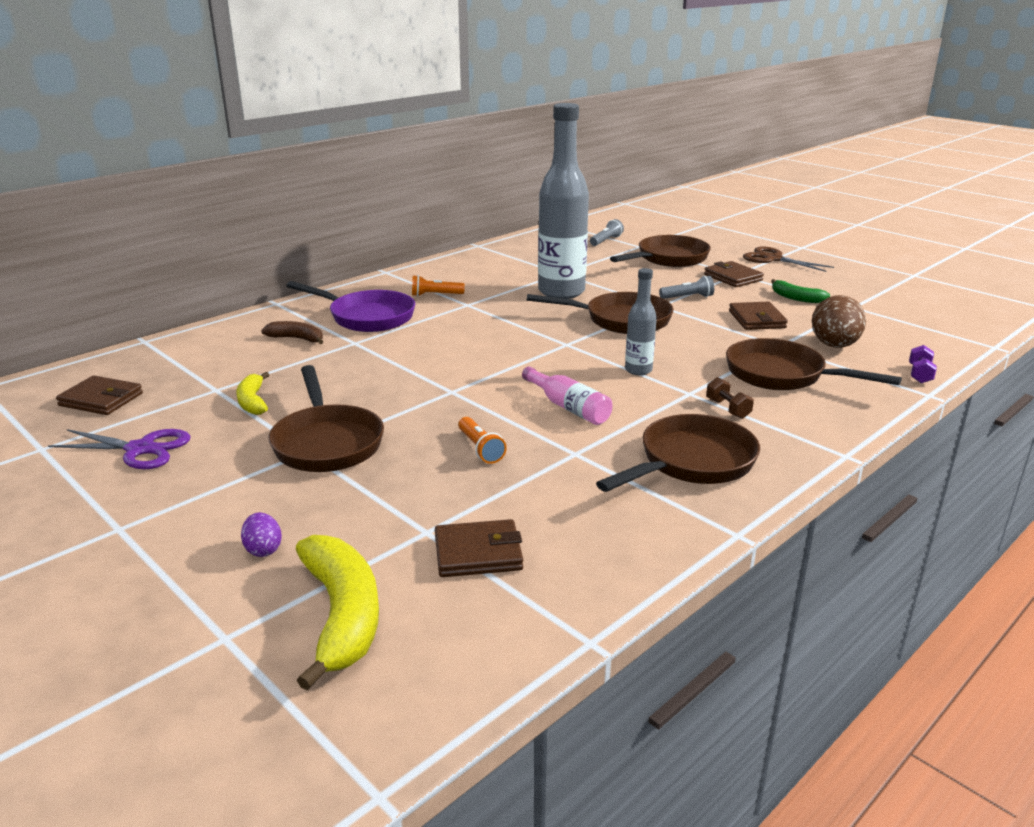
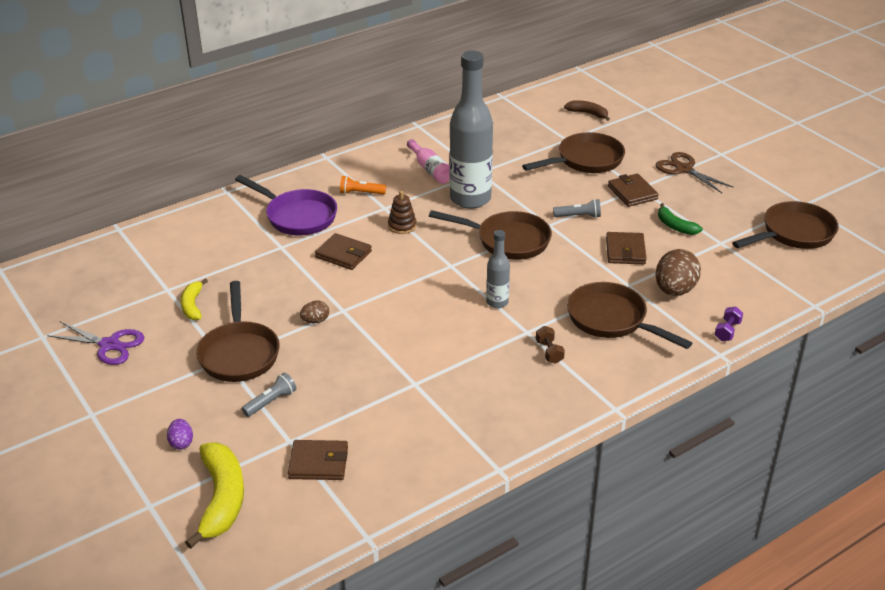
camera: 10 degrees right, 10 degrees up
(101, 399) = (84, 291): brown wallet -> brown wallet (343, 254)
(297, 339) = (236, 238): brown banana -> brown banana (588, 113)
(420, 403) = (315, 321): none -> brown egg
(480, 449) = (347, 371): orange flashlight -> none
(494, 317) = (402, 226): none -> brown stacking toy
(568, 407) = (426, 337): pink bottle -> pink bottle (430, 169)
(606, 241) = (538, 128): grey flashlight -> grey flashlight (271, 402)
(691, 462) = (496, 402): brown pan -> brown pan (793, 233)

